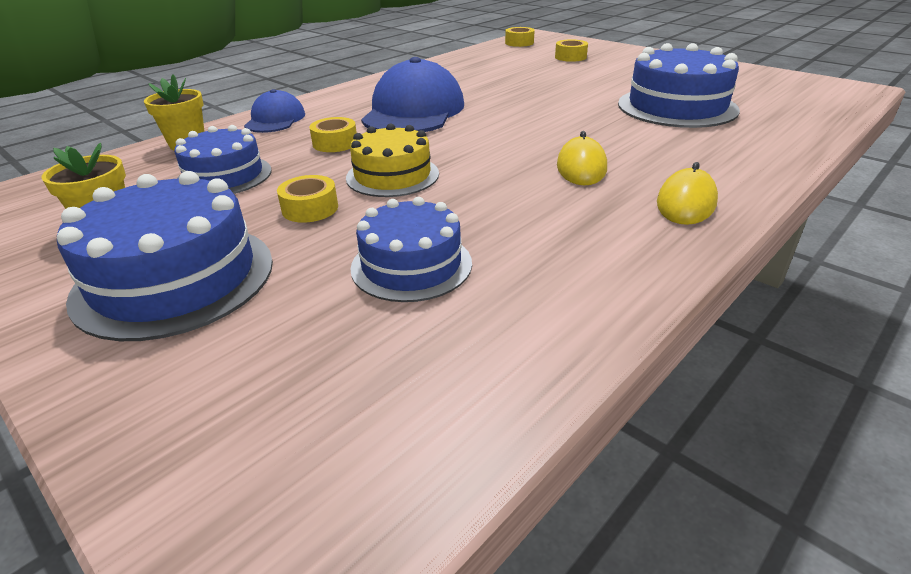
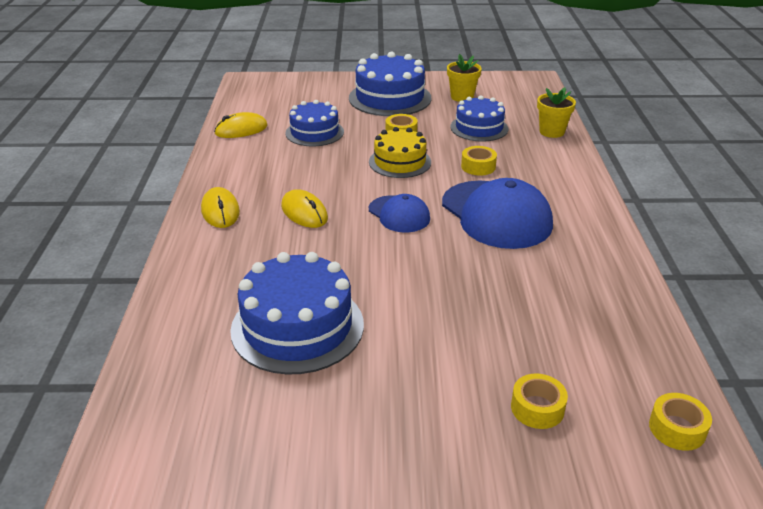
camera: 135 degrees right, 0 degrees up
(275, 119) = (561, 166): blue cap -> blue cap (399, 214)
(525, 340) = (241, 130): none -> yellow mouse

